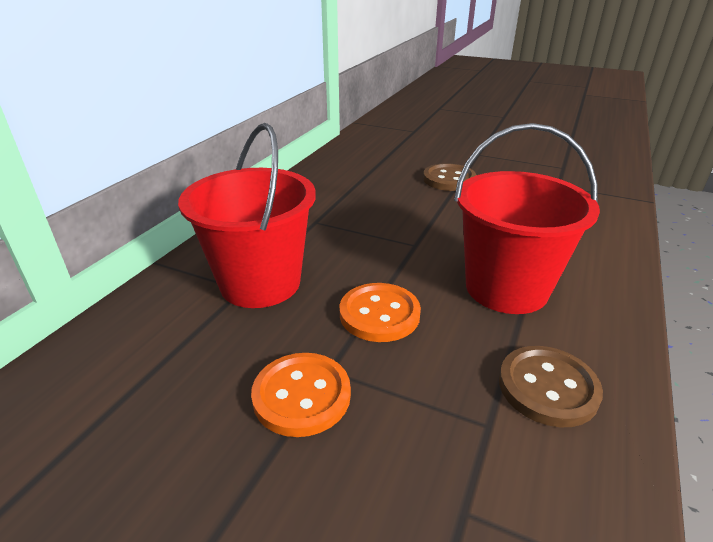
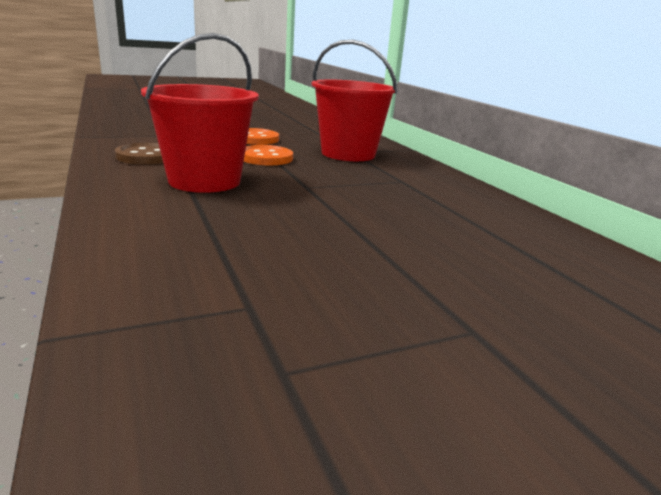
camera: 130 degrees right, 10 degrees down
(449, 179) = (401, 253): brown button -> none

